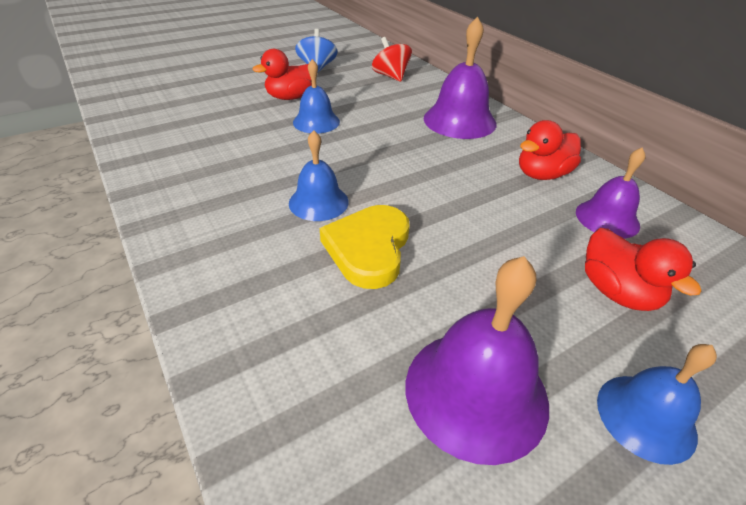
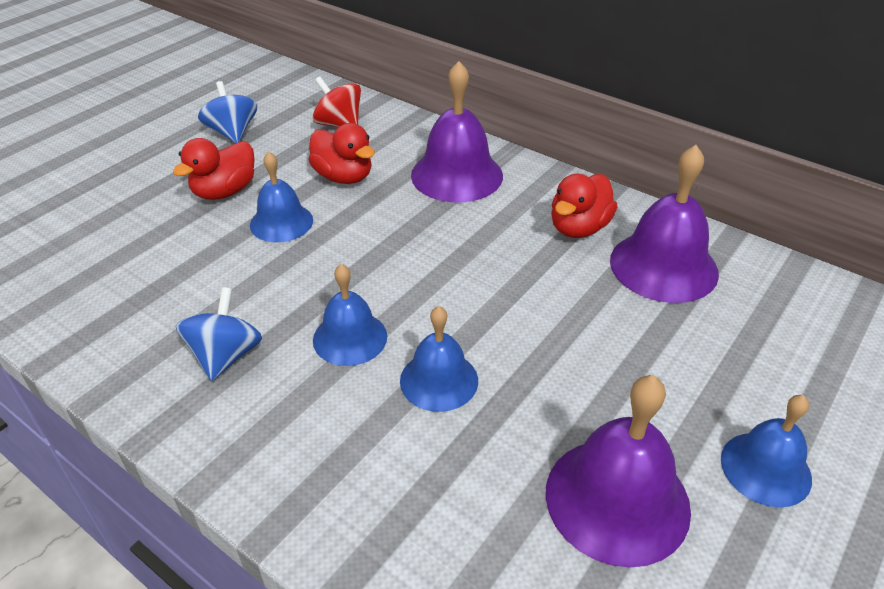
camera: 20 degrees left, 0 degrees up
(225, 190) = (225, 356): none -> blue spinning top
(368, 249) = (439, 380): yellow heart -> blue bell
(607, 218) = (663, 266): purple bell -> purple bell, size x1.59
(617, 292) = (701, 350): red duck -> red duck (343, 177)

